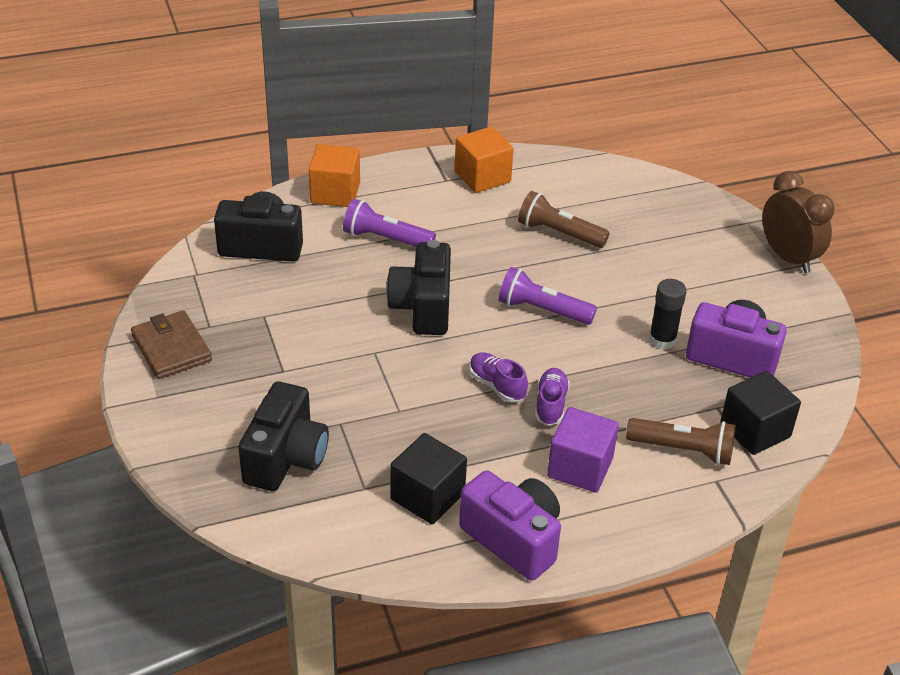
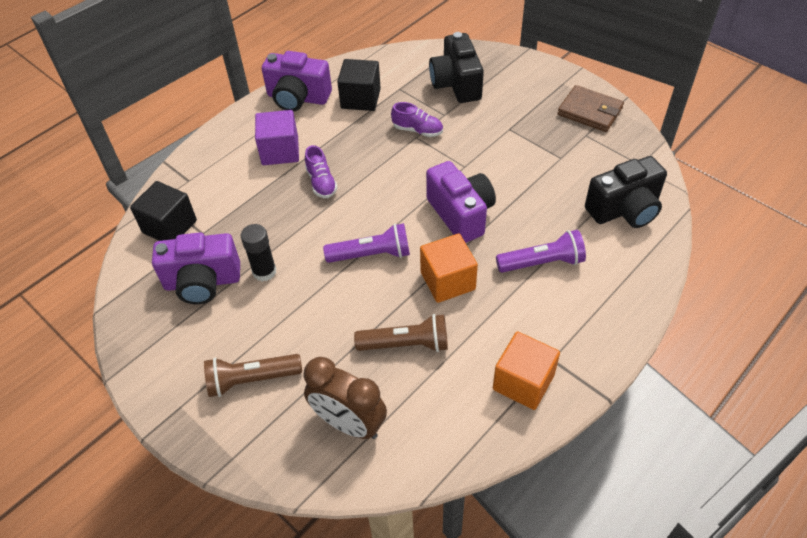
camera: 155 degrees right, 10 degrees up
(335, 193) = (628, 290): orange cube -> orange cube (447, 281)
(422, 307) = (461, 214): black camera -> purple camera
(497, 385) = (365, 180): purple shoe -> purple shoe (417, 130)
(683, 450) = (217, 190): brown flashlight -> brown flashlight (252, 380)
(788, 258) = (177, 425): brown clock -> brown clock (349, 424)

